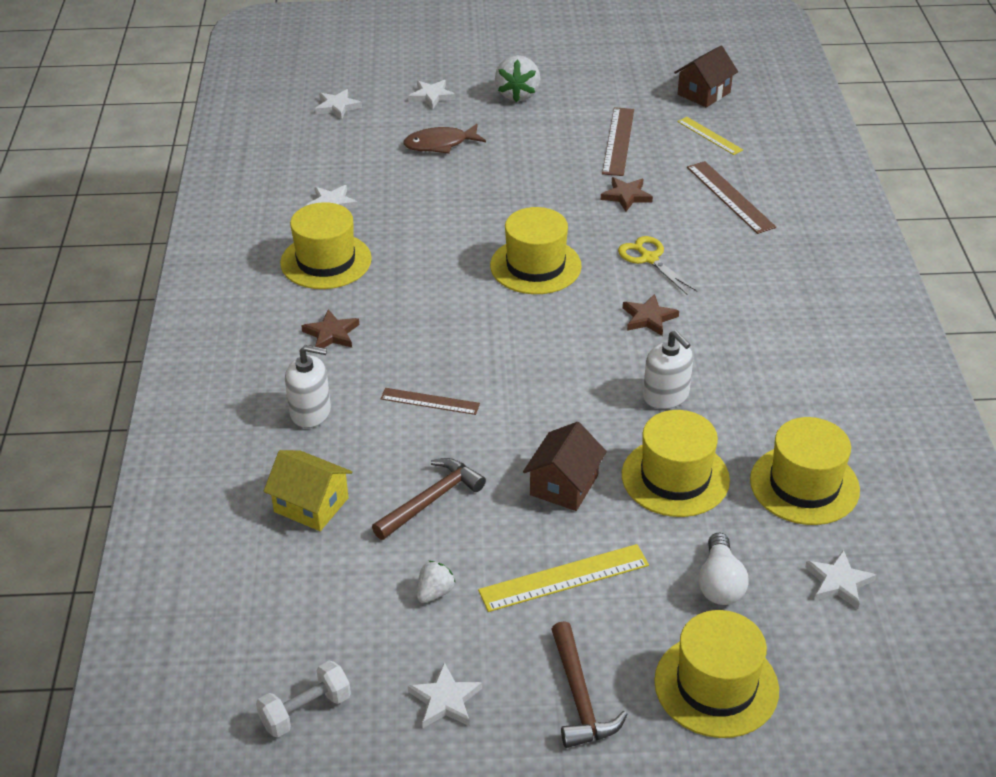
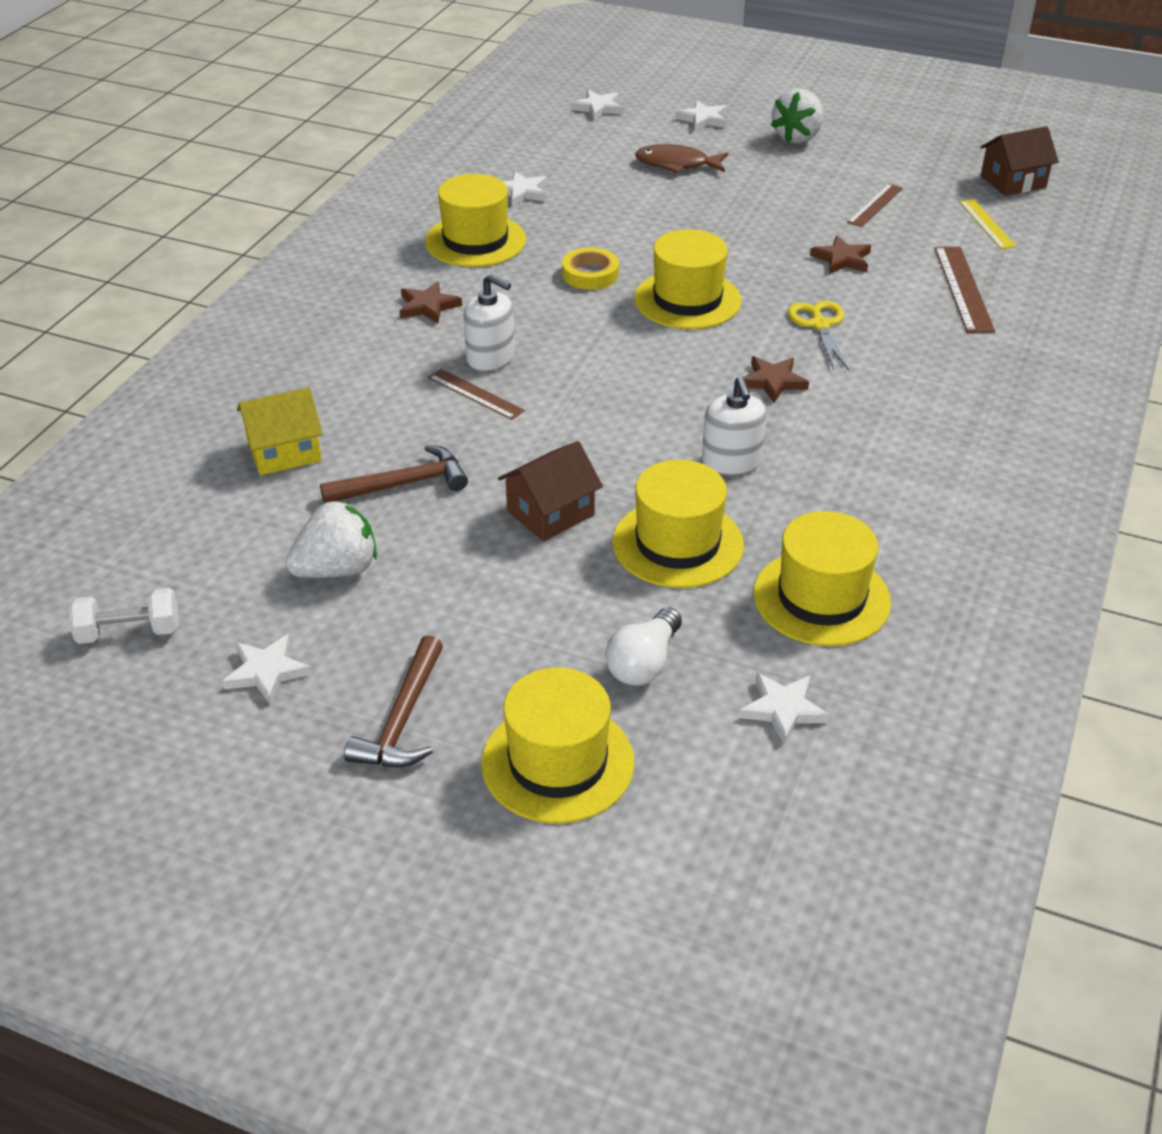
camera: 25 degrees right, 0 degrees up
(310, 412) = (351, 370): white soap dispenser -> white soap dispenser (490, 358)
(311, 505) = (284, 452): yellow house -> yellow house turned 75 degrees counterclockwise
(435, 592) = (337, 569): white strawberry -> white strawberry, size x1.81
(443, 265) = (590, 274): none -> yellow tape
(564, 577) = (479, 600): yellow ruler -> none
(618, 141) = (875, 205): brown ruler -> brown ruler, size x0.65

